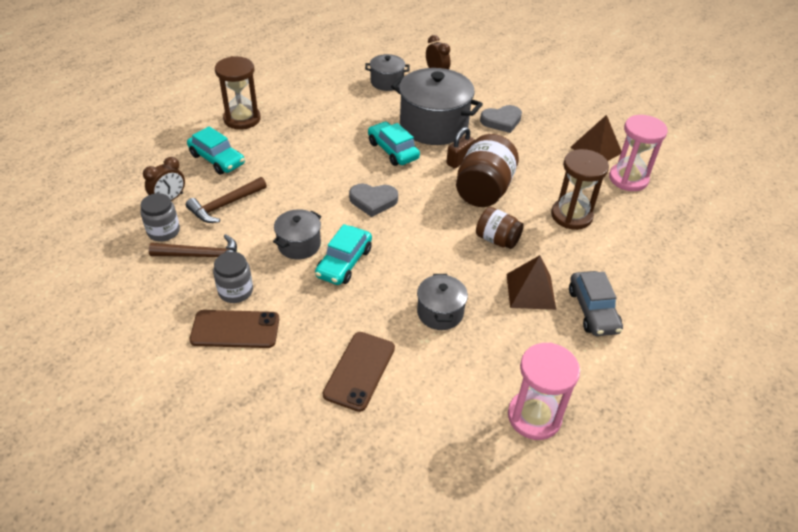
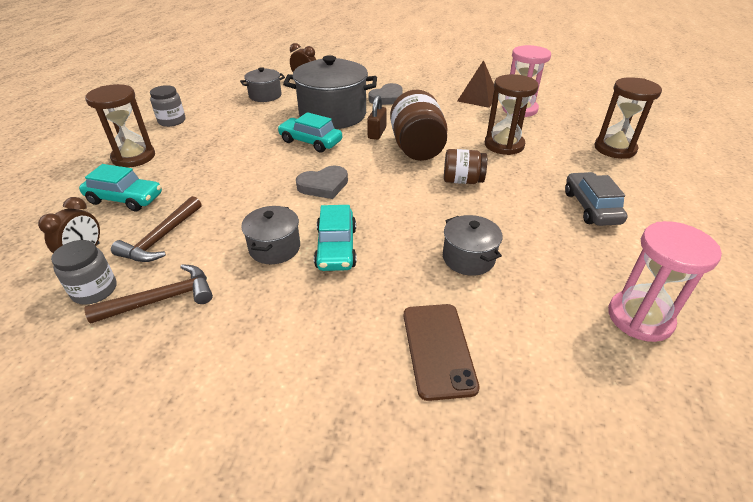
camera: 25 degrees left, 5 degrees down
(235, 291) = (230, 322): grey jar -> grey jar (172, 121)
(235, 329) = (258, 366): brown phone -> none
(531, 291) = (528, 210): brown pyramid -> none
(593, 310) = (591, 207): grey car -> grey car turned 150 degrees counterclockwise
(685, 260) = (615, 149): none -> brown hourglass

